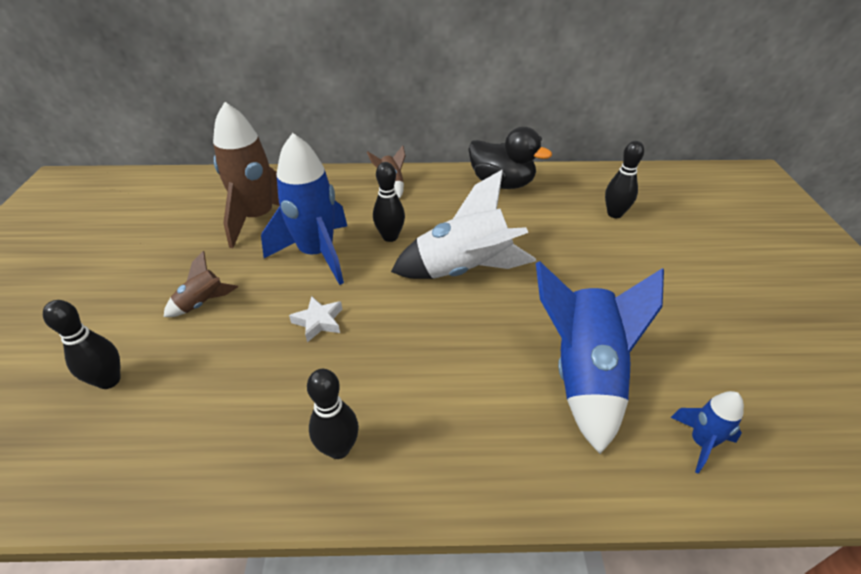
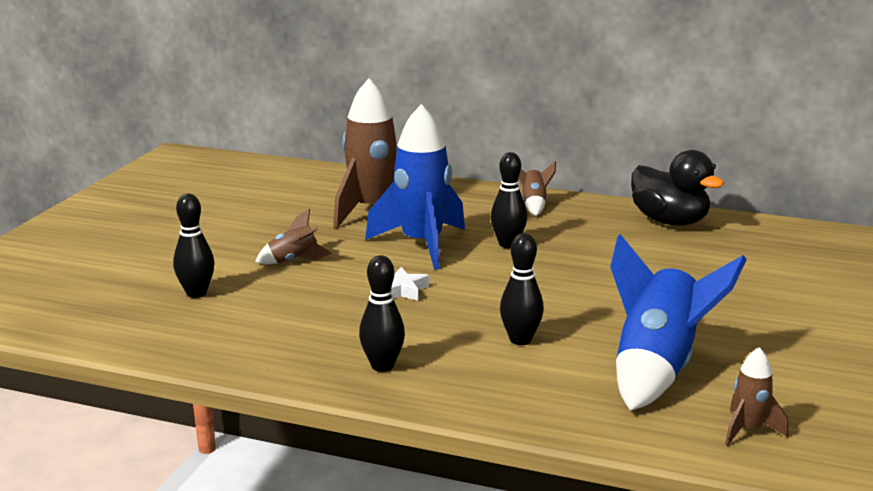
camera: 20 degrees right, 20 degrees down
(464, 270) = (576, 280): white rocket -> none
(614, 214) = (796, 266): black bowling pin -> black bowling pin (520, 340)
(700, 442) = (748, 430): blue rocket -> brown rocket

